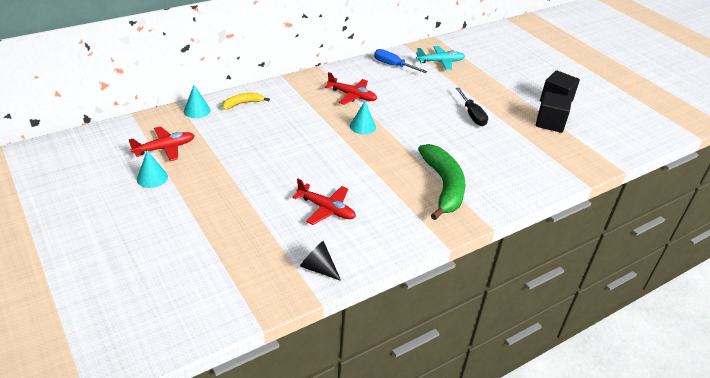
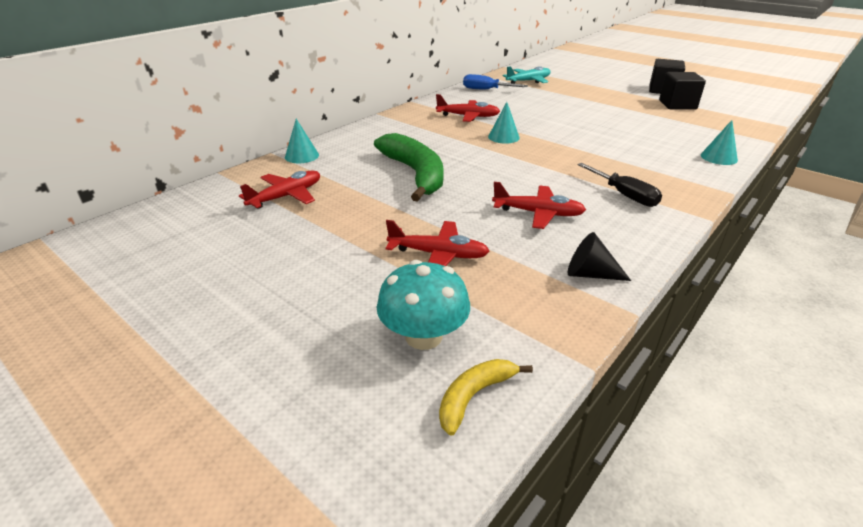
camera: 15 degrees left, 5 degrees down
(152, 178) = (290, 228): turquoise cone -> turquoise cone (718, 157)
(182, 281) = (423, 336): none -> turquoise mushroom
(232, 225) = (438, 255): none -> red plane
(243, 103) = (353, 141): yellow banana -> yellow banana (474, 396)
(443, 186) = (640, 168): green banana -> green banana (415, 174)
(472, 115) = (601, 111): black screwdriver -> black screwdriver (624, 195)

